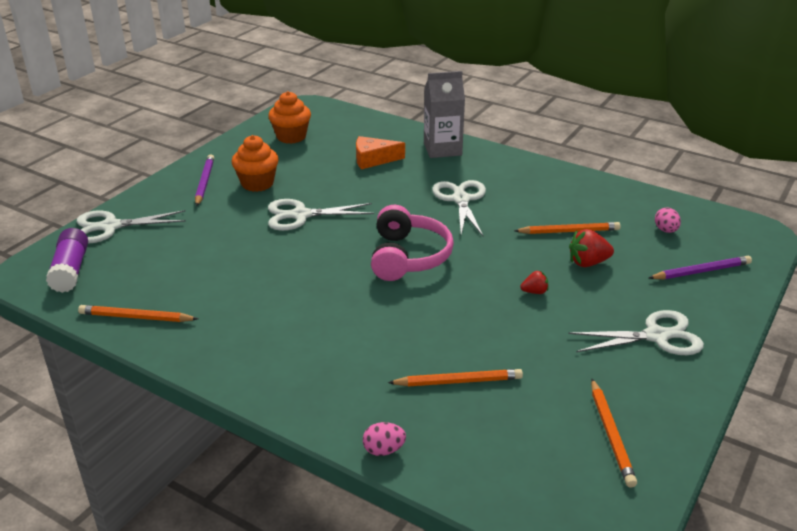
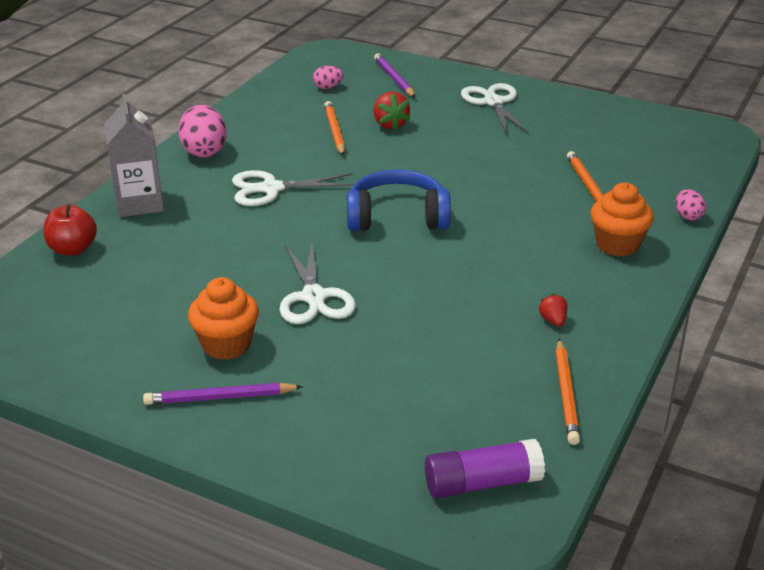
camera: 95 degrees left, 0 degrees up
(110, 227) = (360, 471): white scissors -> none
(291, 137) = (75, 331): orange cupcake -> orange cupcake (617, 245)
(373, 159) = (162, 253): orange cheese -> none
(384, 130) = (73, 249): none -> red apple
(408, 257) = (397, 217): pink headphones -> blue headphones
(524, 171) = (204, 151): none -> pink egg
(534, 292) = (444, 150): red strawberry -> red strawberry (553, 320)
(611, 434) = (619, 126): orange pencil -> none

